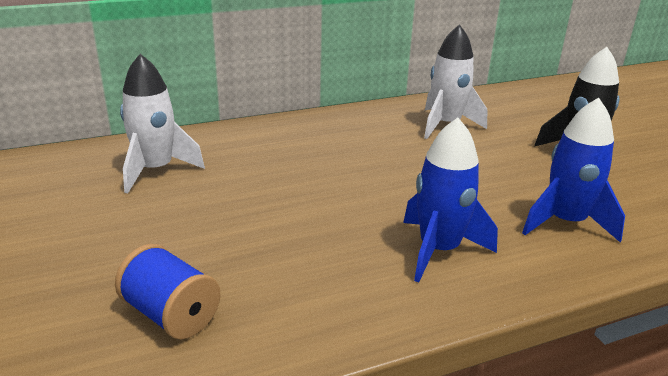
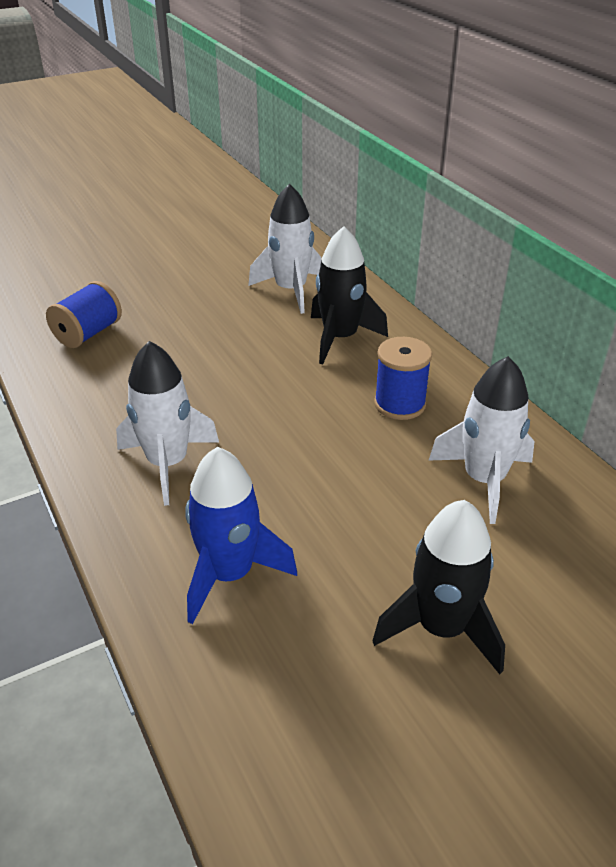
camera: 85 degrees right, 10 degrees up
(258, 154) = (340, 338): none -> black rocket
(360, 141) = (399, 404): none -> blue spool
(439, 250) = (168, 463): blue rocket -> white rocket

